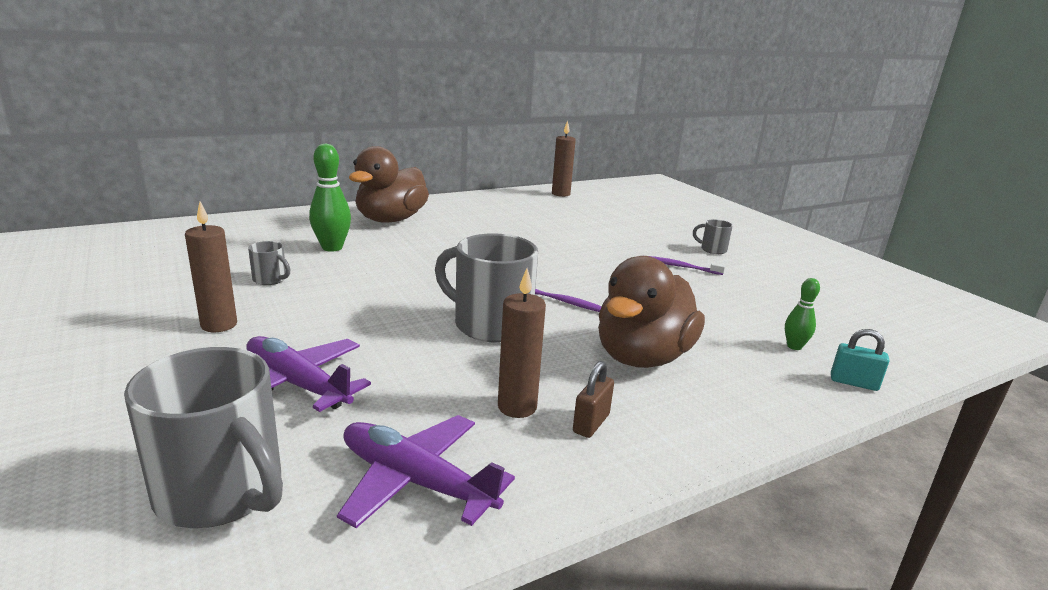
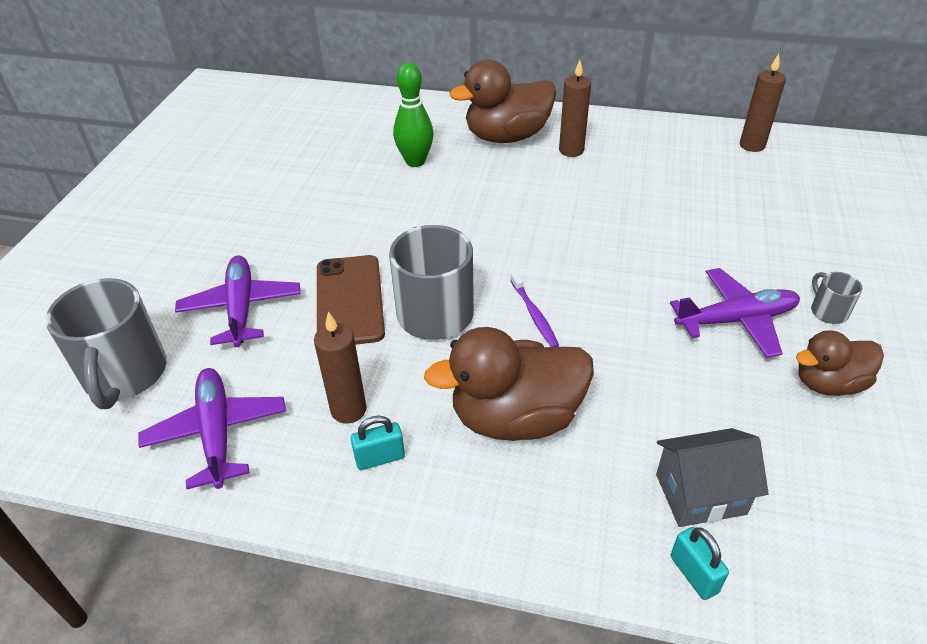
camera: 45 degrees right, 20 degrees up
(219, 325) = (254, 225): brown candle -> brown candle (571, 150)
(270, 279) = (332, 186): grey mug -> none
(405, 342) = (350, 300): none -> brown phone
(591, 423) = (380, 458): brown padlock -> turquoise padlock
(679, 266) = (736, 320): purple toothbrush -> purple plane
(762, 277) = (828, 383): none -> brown duck
(794, 346) = (700, 494): green bowling pin -> grey house

